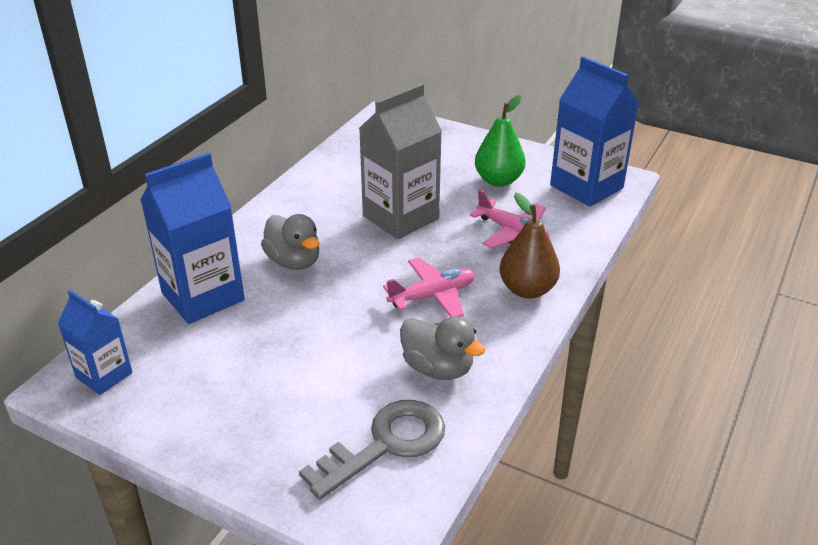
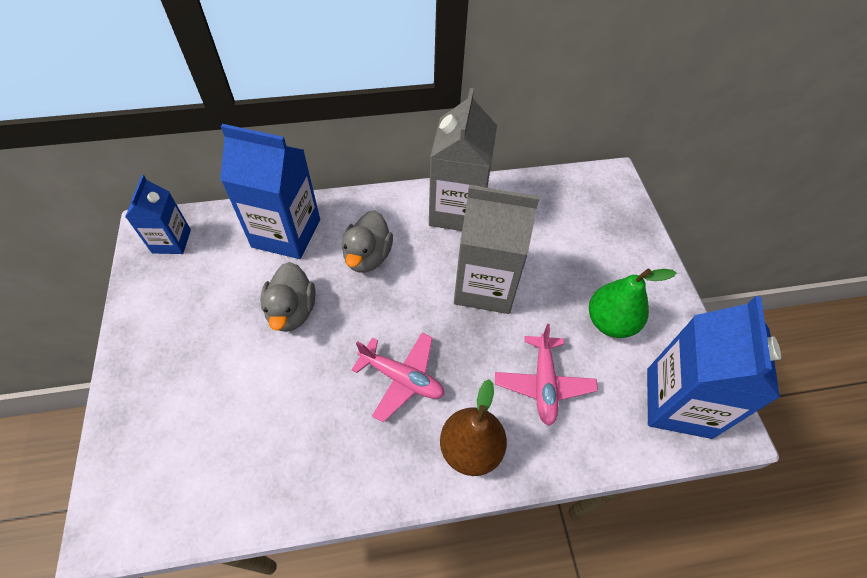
camera: 50 degrees right, 20 degrees up
(312, 196) = (457, 210): none -> grey carton
(385, 444) = (202, 463): grey key -> none
(438, 368) = (314, 443): grey duck -> grey duck (292, 311)

